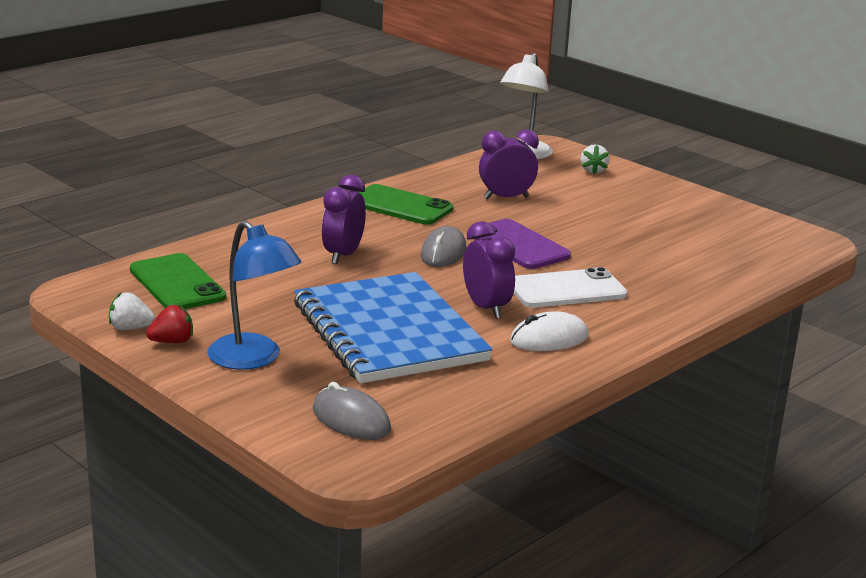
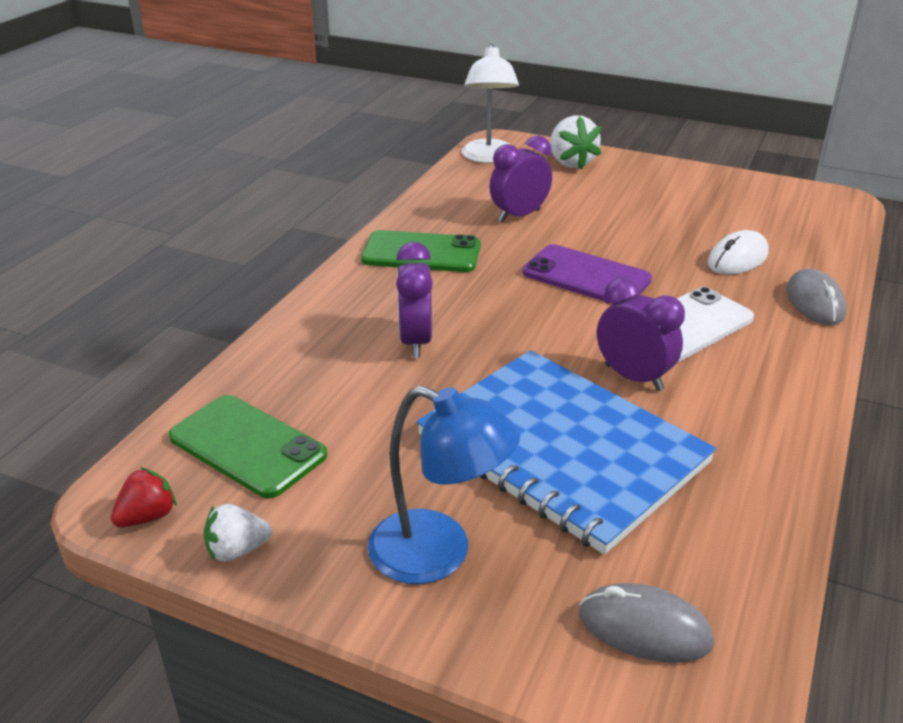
camera: 20 degrees left, 10 degrees up
(172, 342) = (310, 557): red strawberry -> red strawberry (148, 517)
(443, 253) = (520, 307): grey mouse -> grey mouse (815, 302)
(549, 339) = (737, 405): white mouse -> white mouse (737, 259)
(593, 171) = (571, 163): white strawberry -> white strawberry, size x1.66

